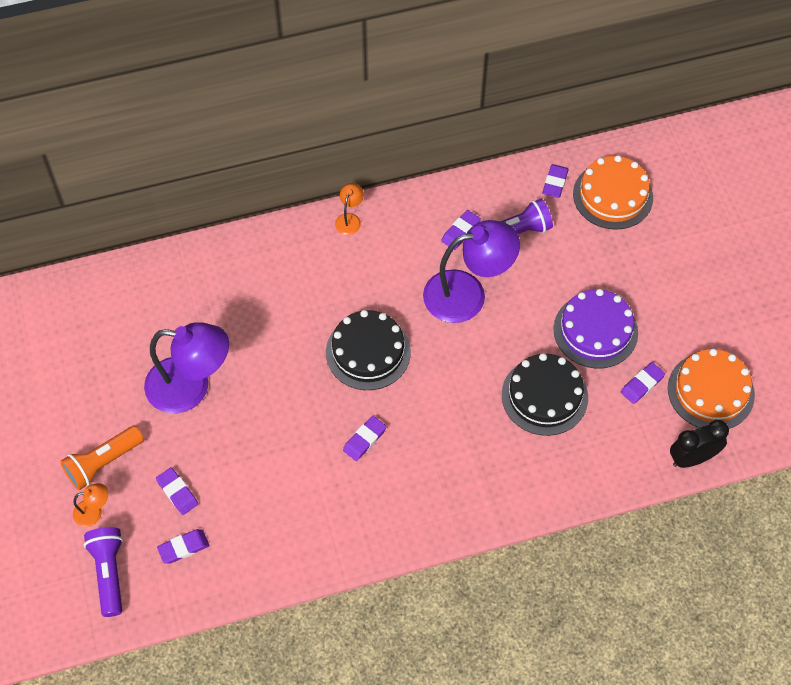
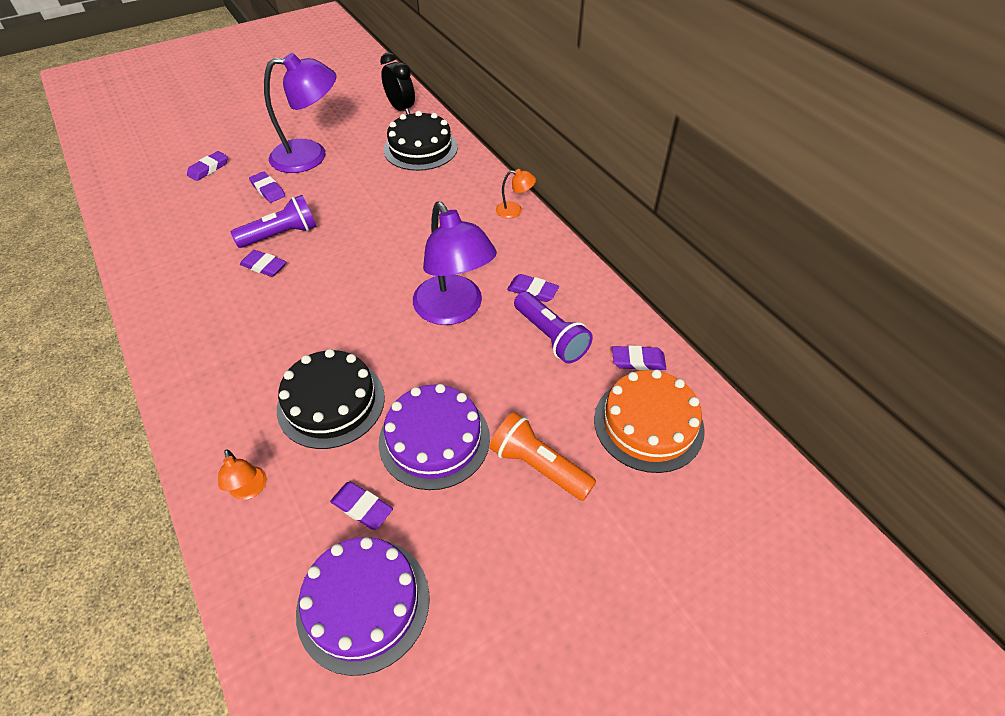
camera: 75 degrees right, 10 degrees down
(94, 512) = (192, 134): orange lamp -> orange lamp (250, 490)
(103, 463) = (236, 129): orange flashlight -> orange flashlight (538, 466)
(109, 573) = (137, 151): purple flashlight -> purple flashlight (281, 235)
(183, 547) = (156, 182): purple eraser -> purple eraser (268, 190)
(191, 387) = (310, 156): purple lamp -> purple lamp turned 90 degrees counterclockwise
(368, 352) = (364, 250): black cake -> black cake (420, 148)
(692, 458) = (248, 594): black clock -> black clock (401, 109)
(711, 391) = (363, 603): orange cake -> purple cake

